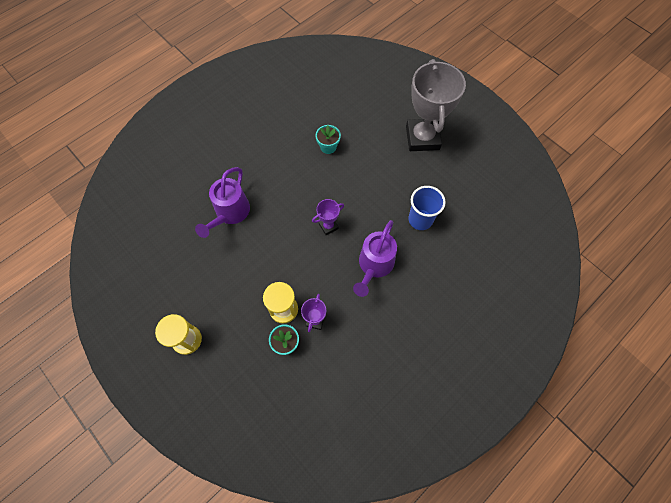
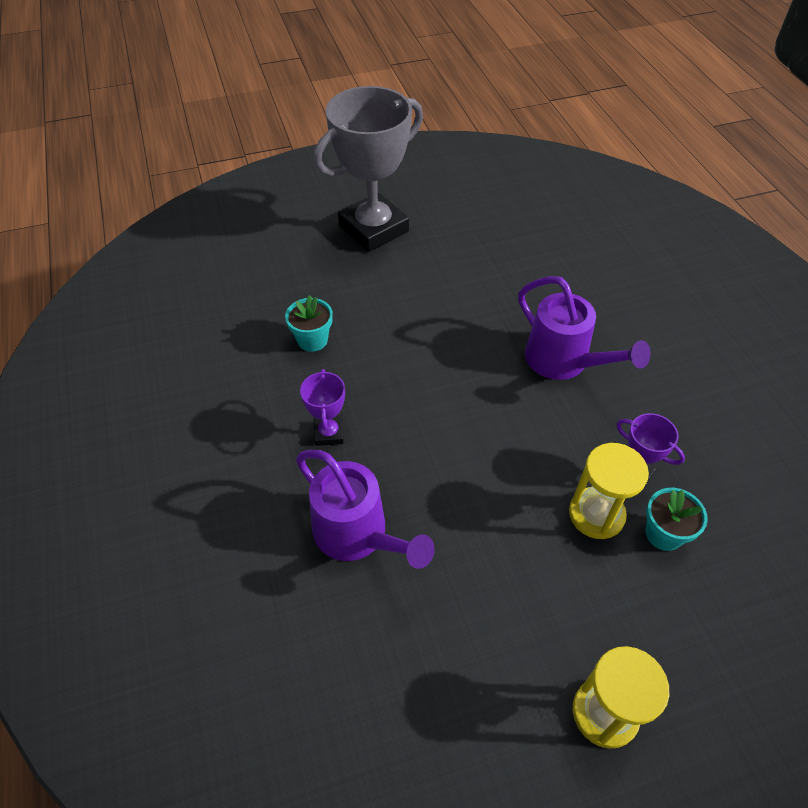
camera: 65 degrees left, 15 degrees down
(328, 226) = (465, 394): purple trophy -> purple trophy (329, 433)
(420, 219) = (510, 282): blue cup -> none
(422, 138) = (373, 229): grey trophy -> grey trophy turned 60 degrees counterclockwise

